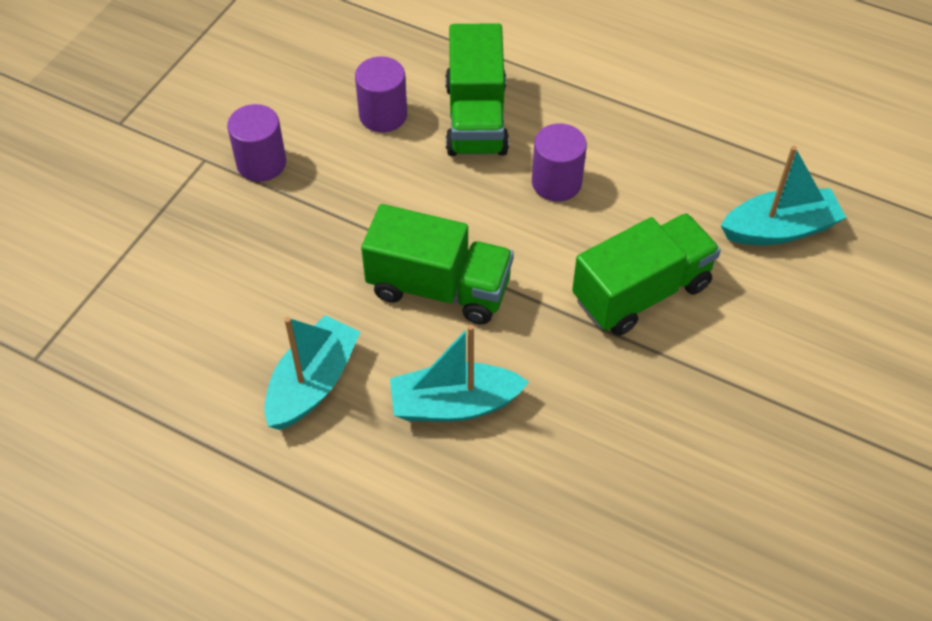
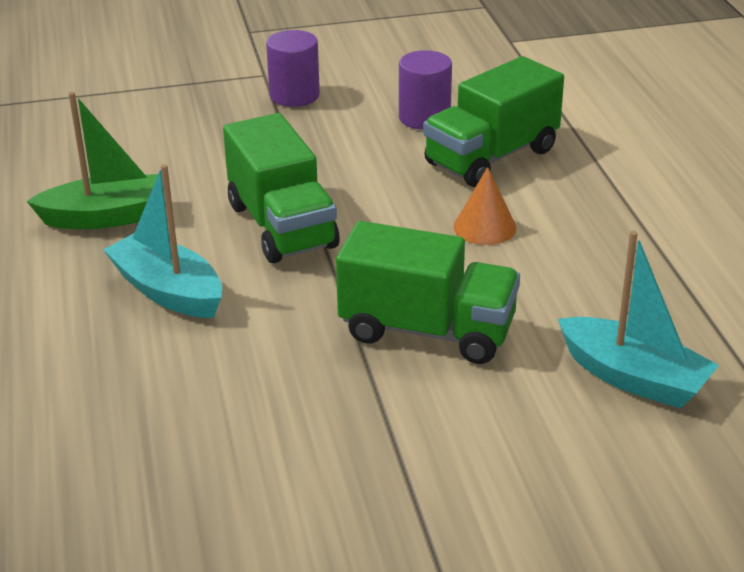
camera: 50 degrees right, 20 degrees down
(313, 383) = (108, 217): turquoise boat -> green boat
(556, 182) = (485, 227): purple cylinder -> orange cone

